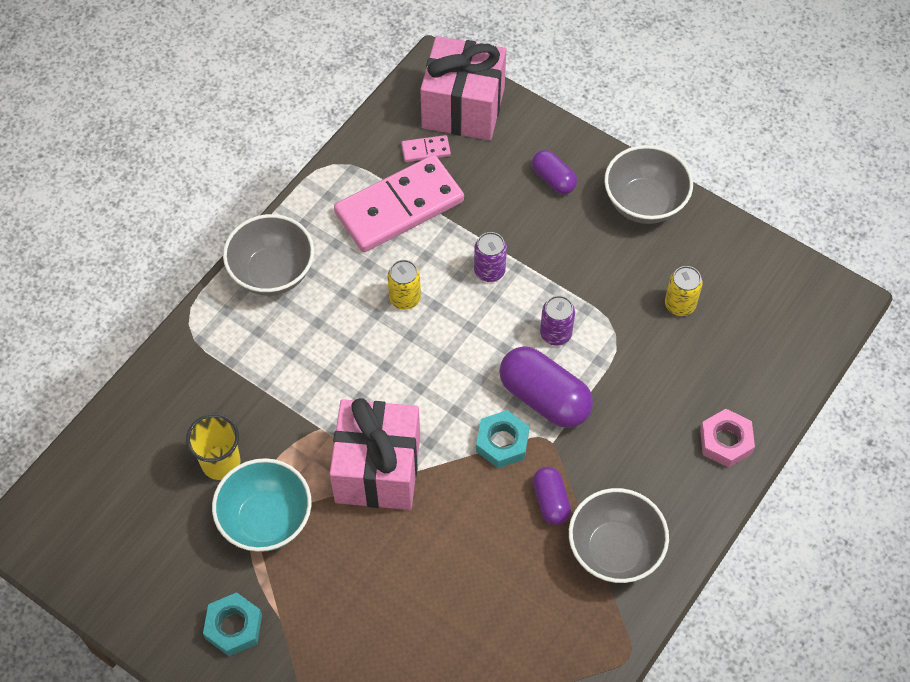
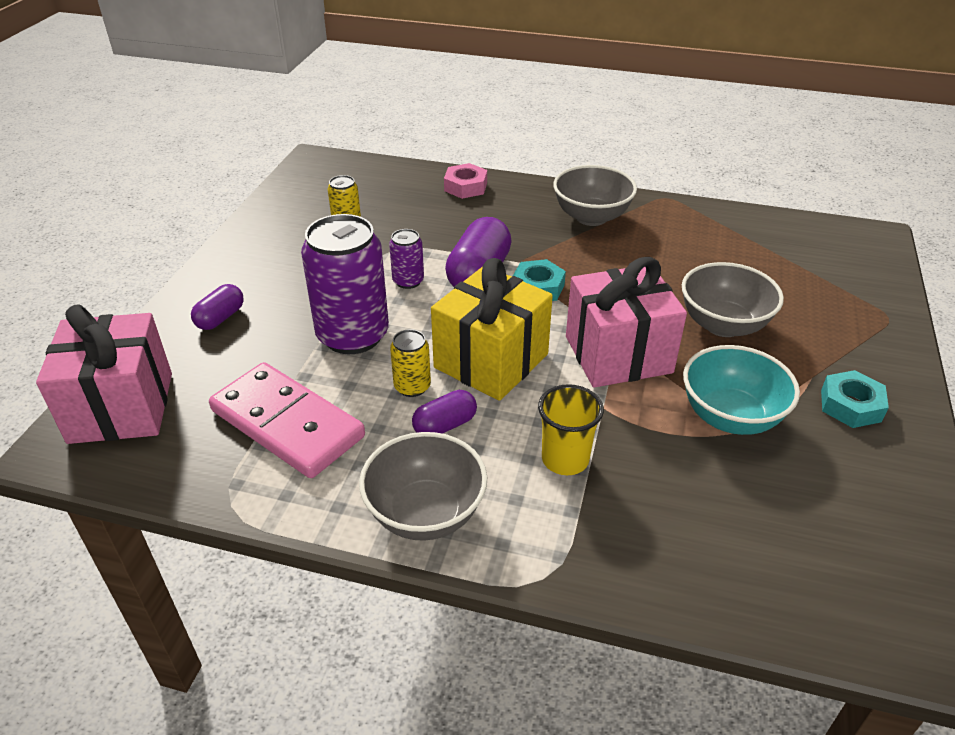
camera: 110 degrees left, 20 degrees down
(221, 463) = (699, 475): yellow cup -> yellow cup (565, 459)
(412, 365) = (491, 361): none -> yellow gift
(426, 150) = (194, 423): pink domino -> none
(489, 271) = (353, 335): purple can -> purple can, size x2.11
(550, 501) = (574, 252): purple capsule -> purple capsule (445, 425)
(644, 203) = (238, 259): grey bowl -> grey bowl (723, 325)

